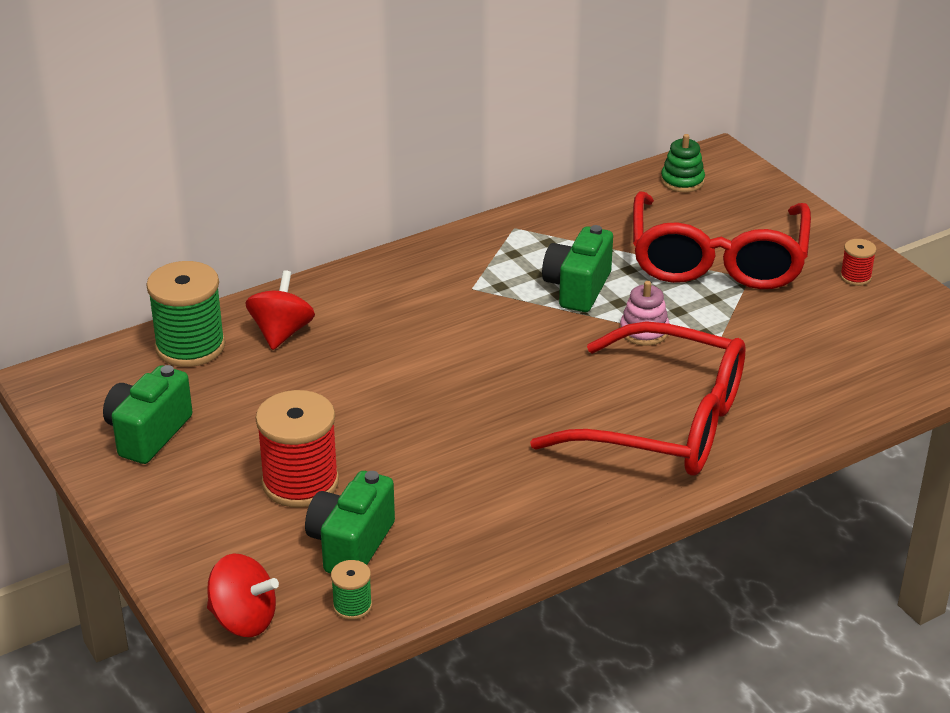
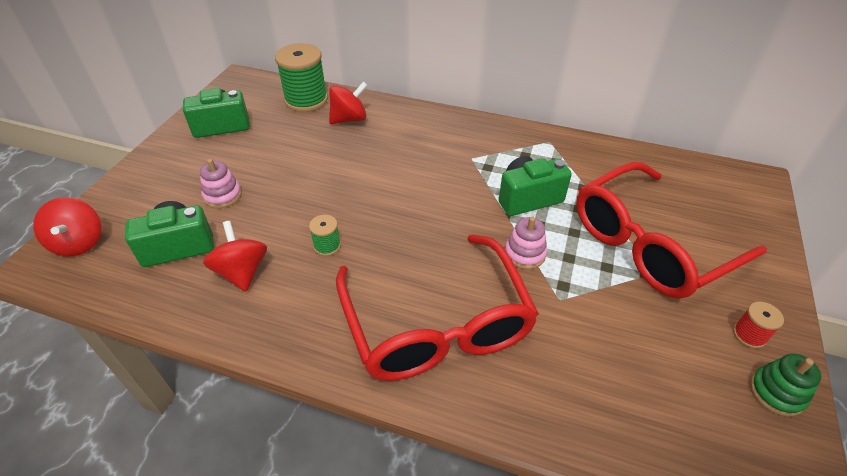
camera: 50 degrees right, 10 degrees up
(300, 483) = (223, 195): red spool -> pink stacking toy
(352, 606) = (117, 280): green spool -> green spool (327, 246)
(451, 513) = (242, 272): none -> red spinning top
(682, 181) = (703, 179): green stacking toy -> green stacking toy (776, 392)

